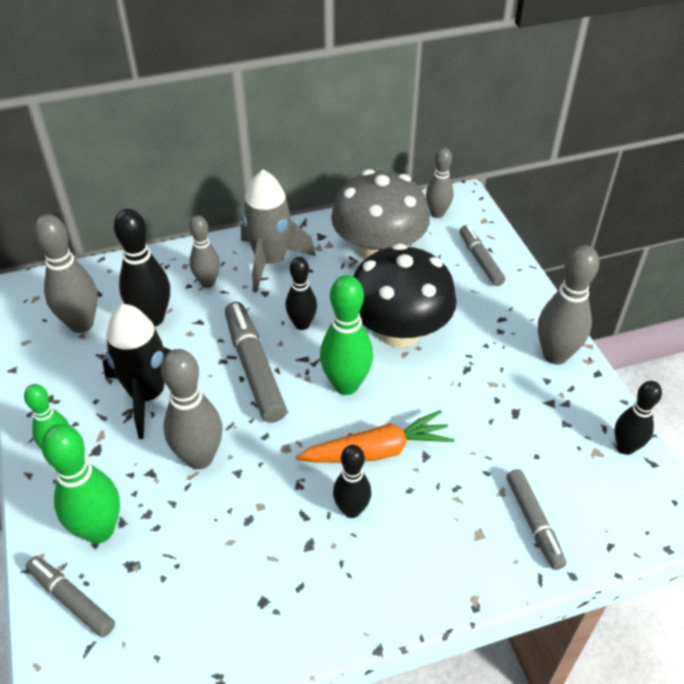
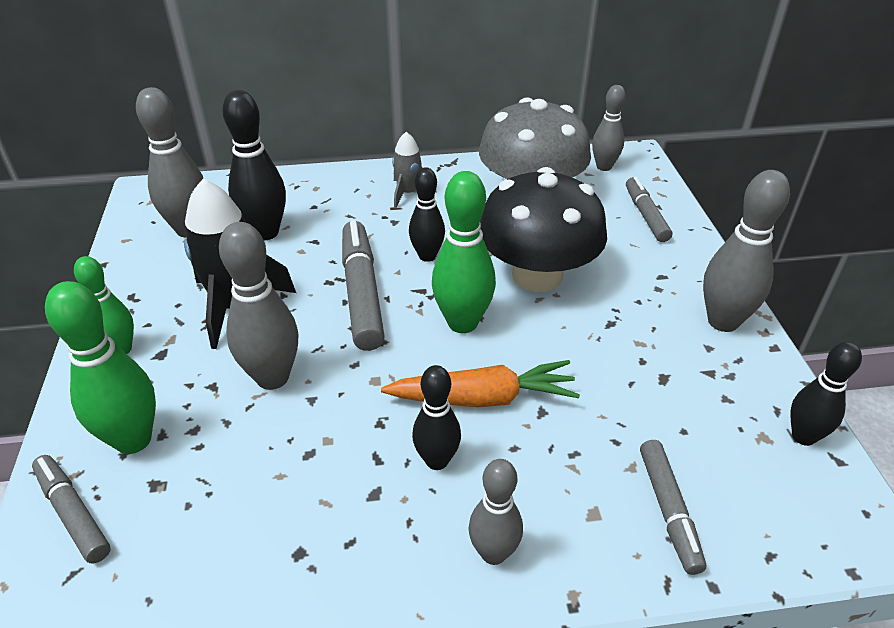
camera: 10 degrees right, 5 degrees down
(208, 282) = (335, 205): grey bowling pin -> grey bowling pin (493, 553)
(270, 261) = (408, 193): grey rocket -> grey rocket, size x0.55

